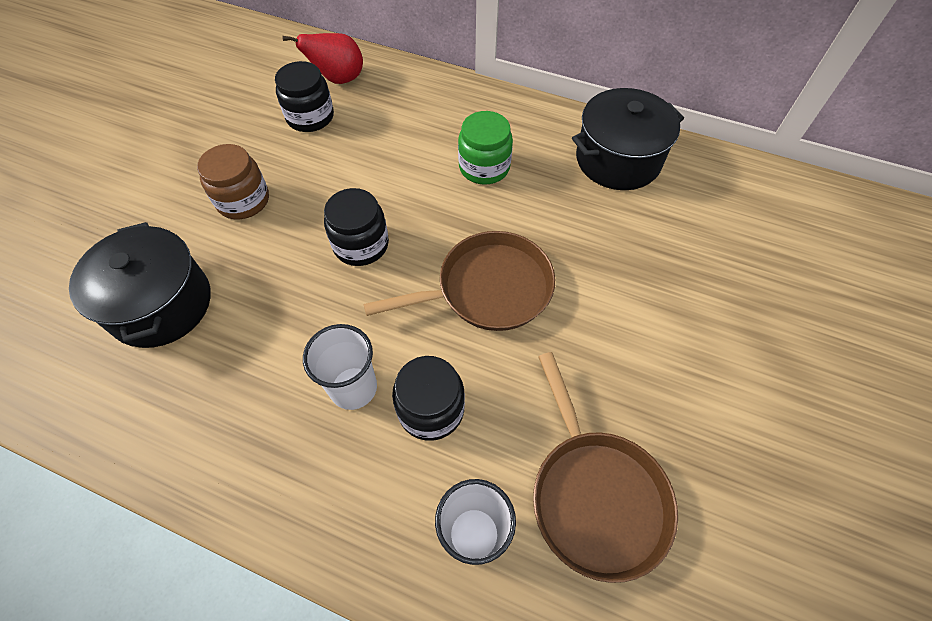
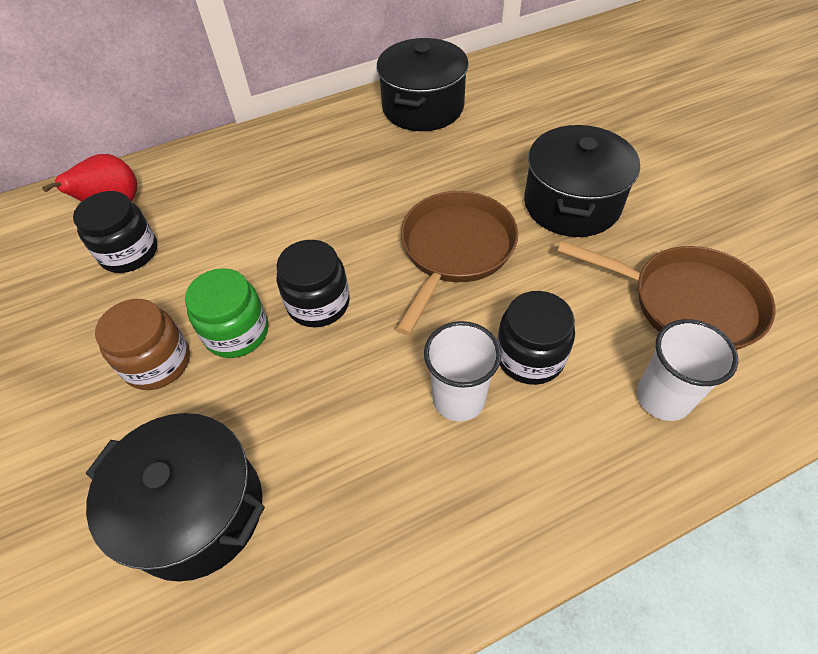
camera: 45 degrees left, 5 degrees down
(484, 167) = (338, 178): green jar -> green jar (237, 332)
(622, 335) = (572, 204): none -> black pot

